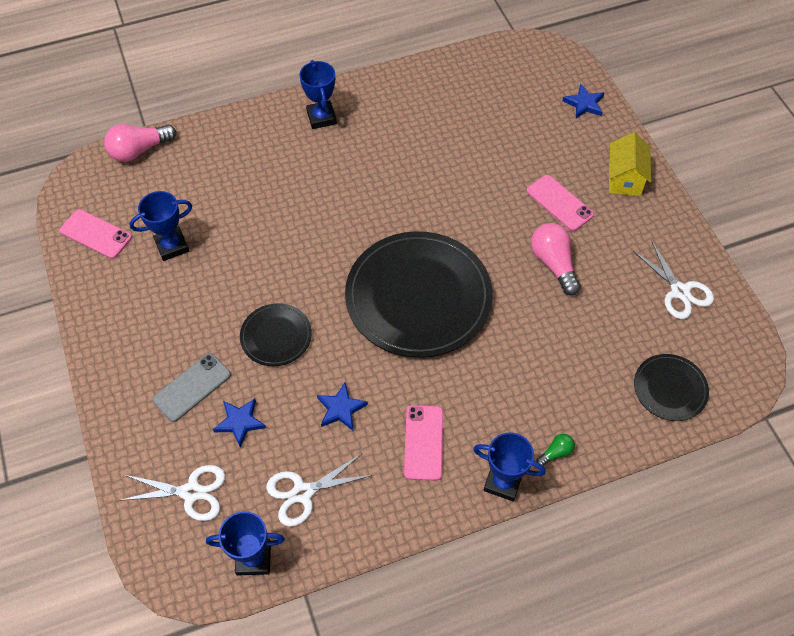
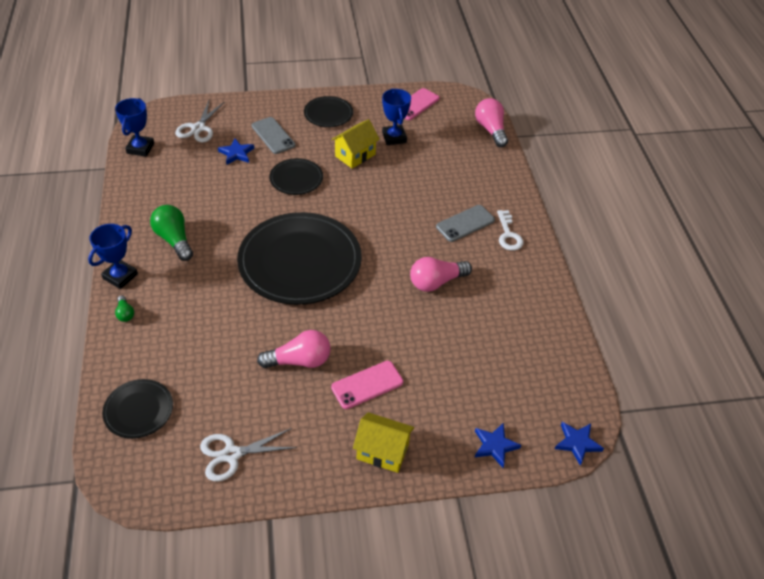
camera: 100 degrees right, 10 degrees down
(131, 331) = (328, 114): none -> black plate
(216, 281) = (355, 155): none -> yellow house
(302, 493) = (171, 175): white scissors -> none
(314, 155) = (465, 223): none -> grey phone
(321, 117) = (508, 235): blue trophy -> white key
(341, 408) = (223, 202): blue star -> blue star (577, 443)
(409, 169) = (436, 282): none -> pink light bulb
(423, 442) = (174, 240): pink phone -> green light bulb

